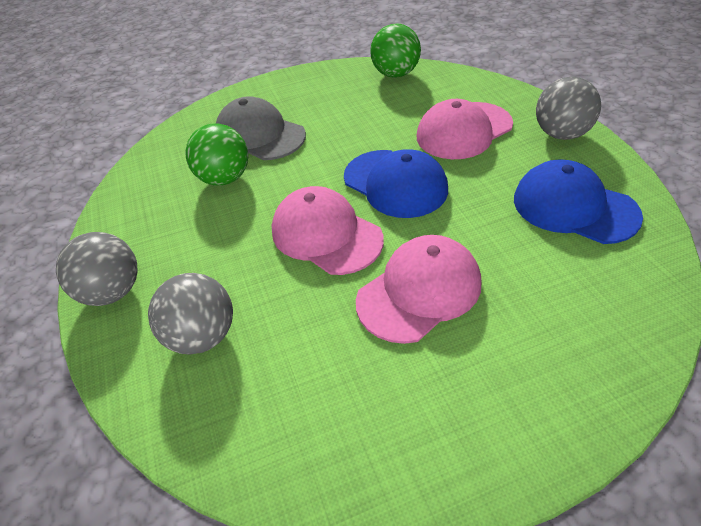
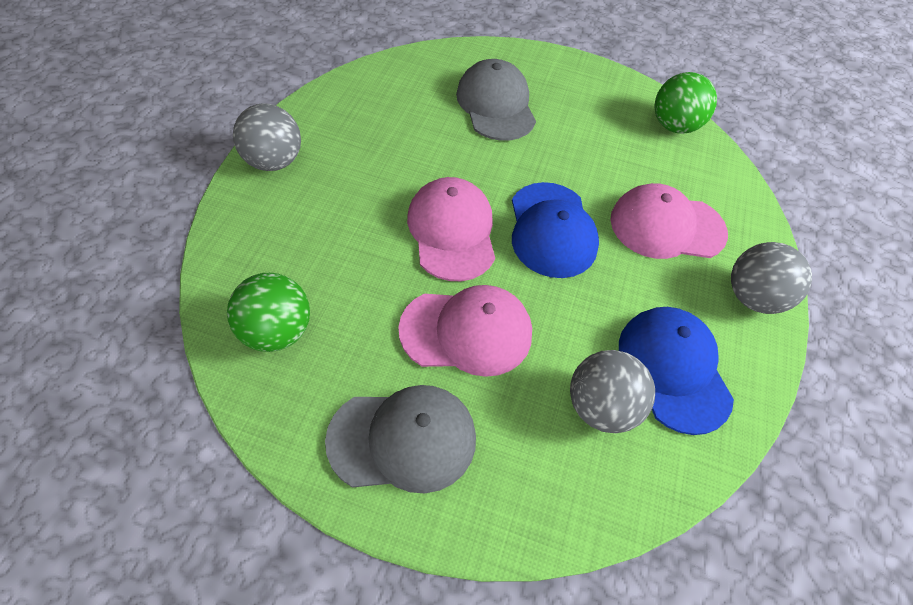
camera: 30 degrees right, 10 degrees up
(203, 336) = (295, 241): grey ball -> grey ball (600, 406)
(225, 178) = (431, 125): green ball -> green ball (277, 331)
(468, 406) = (403, 439): none -> grey cap

